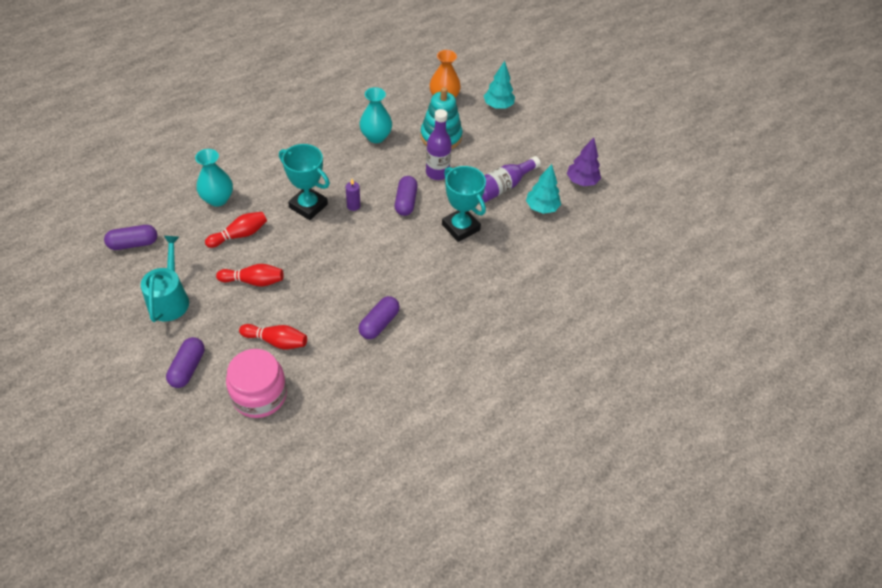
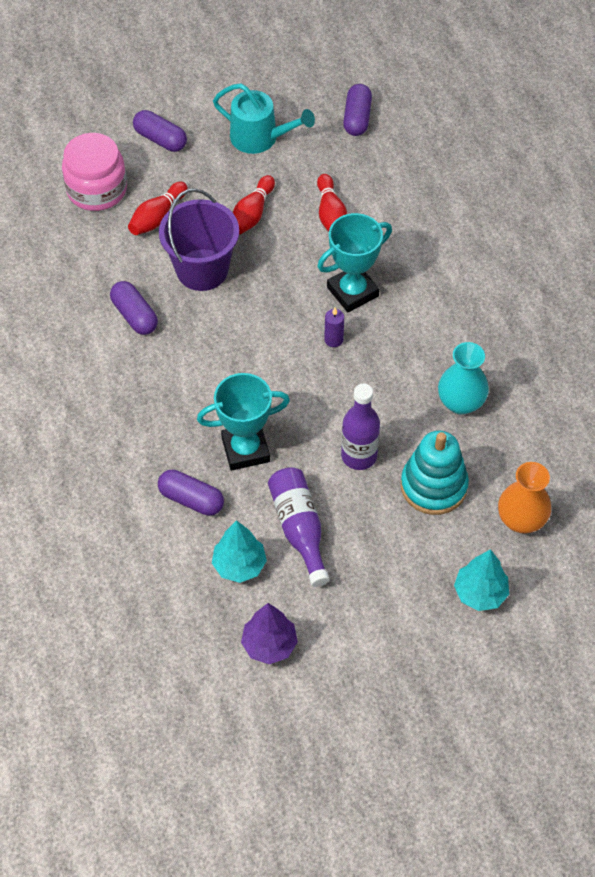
camera: 115 degrees right, 5 degrees up
(218, 199) = (400, 204): turquoise vase -> none
(320, 295) = (202, 270): none -> purple bucket
(406, 202) = (317, 400): purple capsule -> purple capsule (191, 499)

